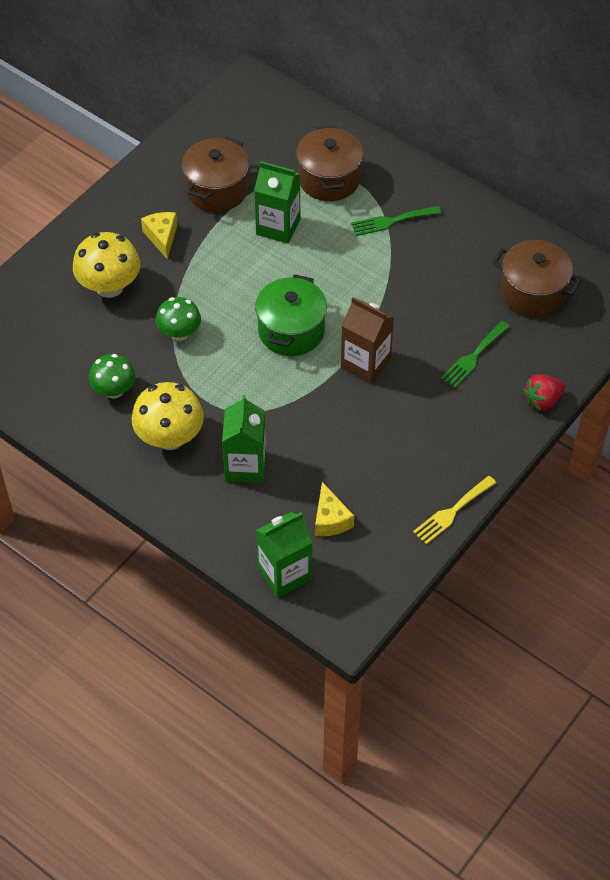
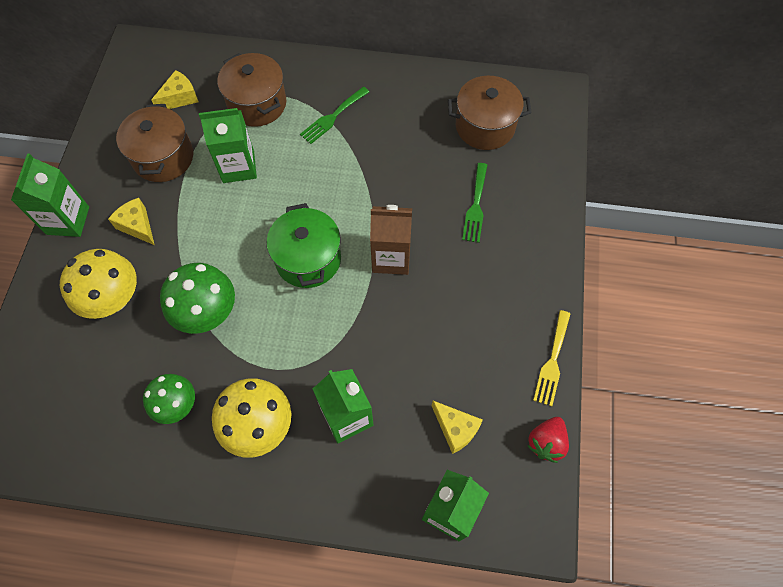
camera: 30 degrees left, 10 degrees up
(107, 207) = (68, 220): none -> green carton
(179, 333) = (207, 312): green mushroom -> green mushroom, size x1.51
(262, 144) = (180, 98): none -> yellow cheese
(542, 400) = (555, 217): red strawberry -> red strawberry (546, 442)

